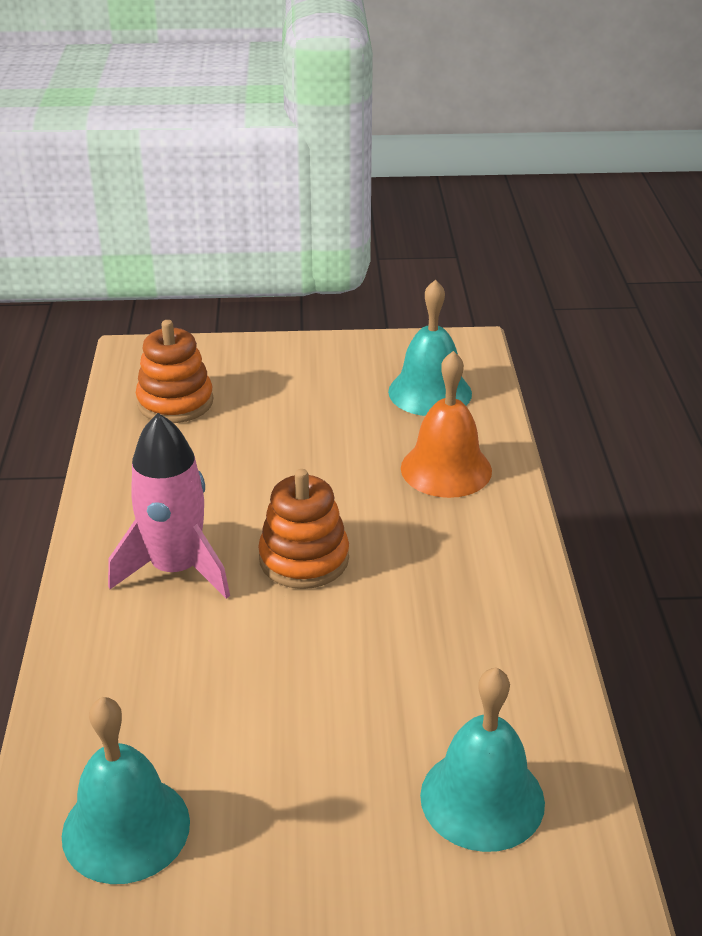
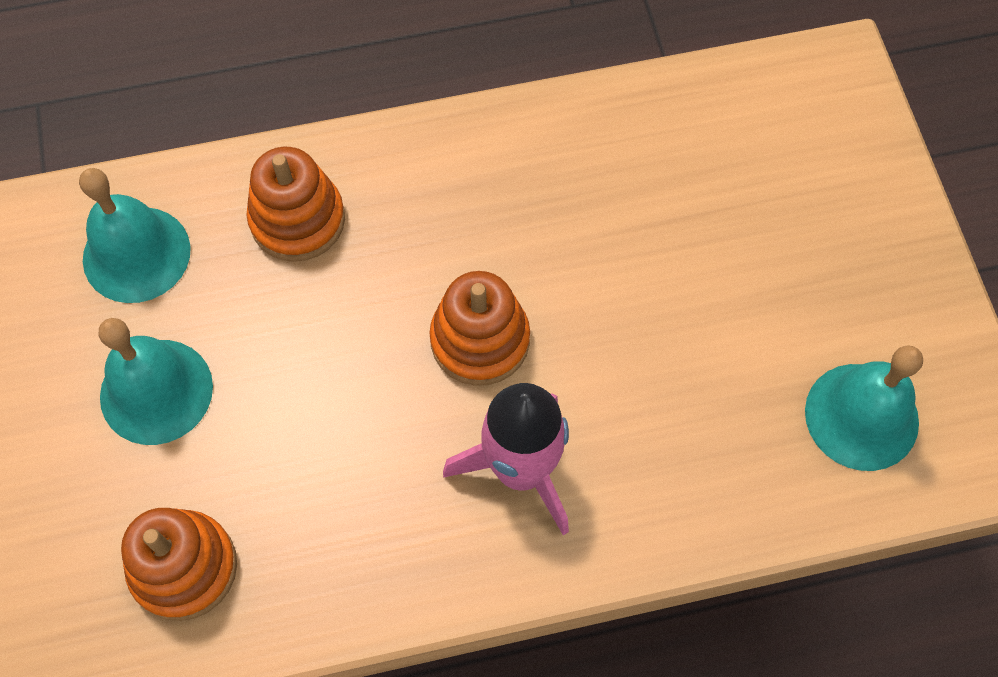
camera: 100 degrees left, 30 degrees up
(446, 469) = (297, 220): orange bell -> orange stacking toy
(482, 798) = (749, 149): turquoise bell -> turquoise bell (156, 391)

